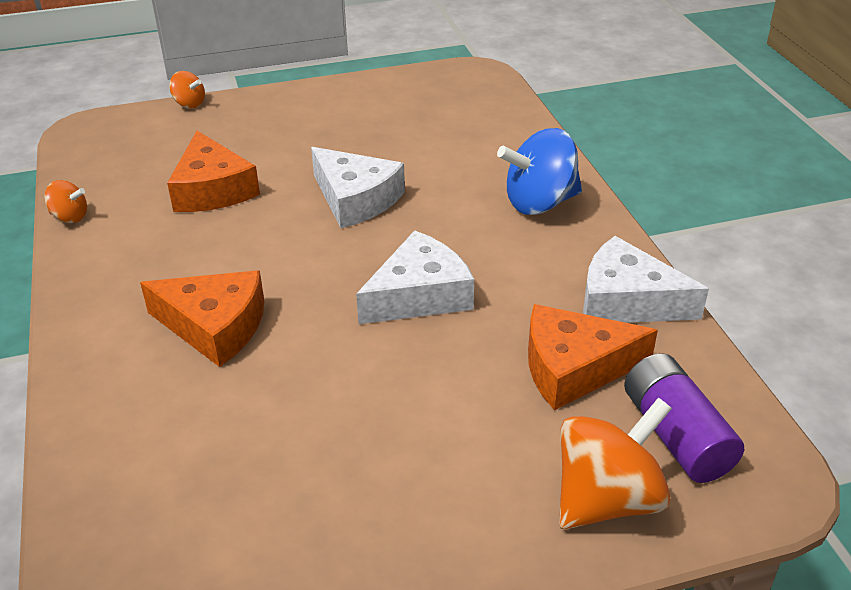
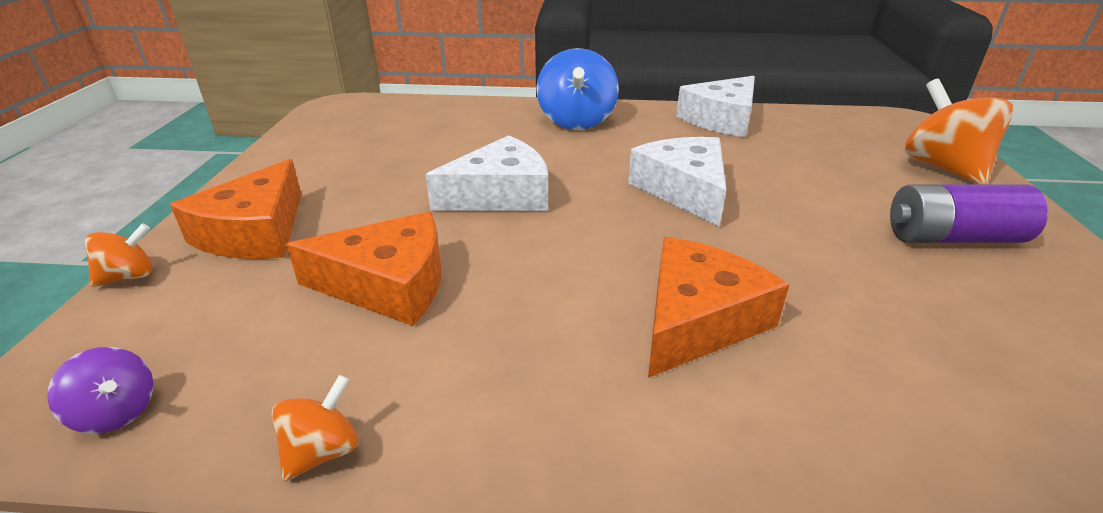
camera: 70 degrees left, 5 degrees down
(85, 152) = (117, 412): none -> purple spinning top
(573, 368) = (797, 150): orange cheese -> orange cheese (255, 232)
(675, 435) = (871, 135): purple battery -> purple battery (952, 237)

